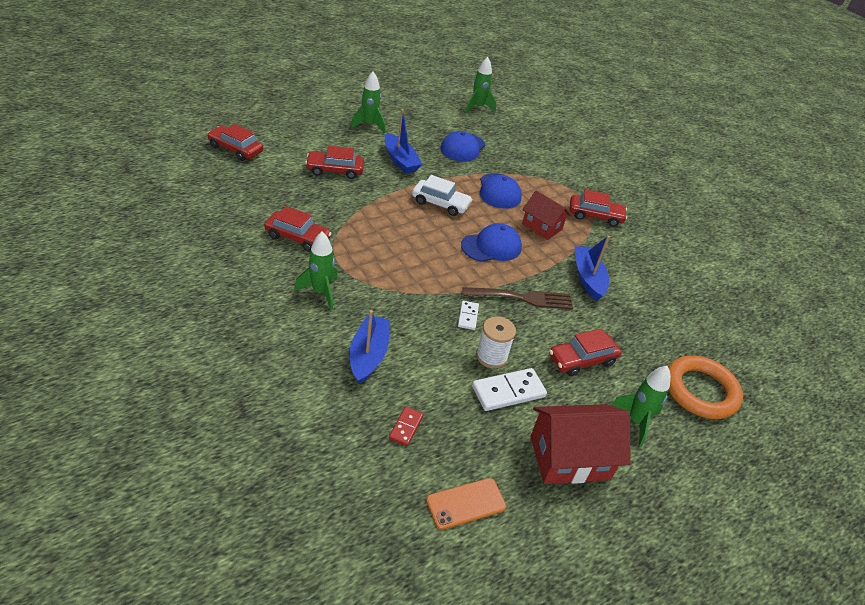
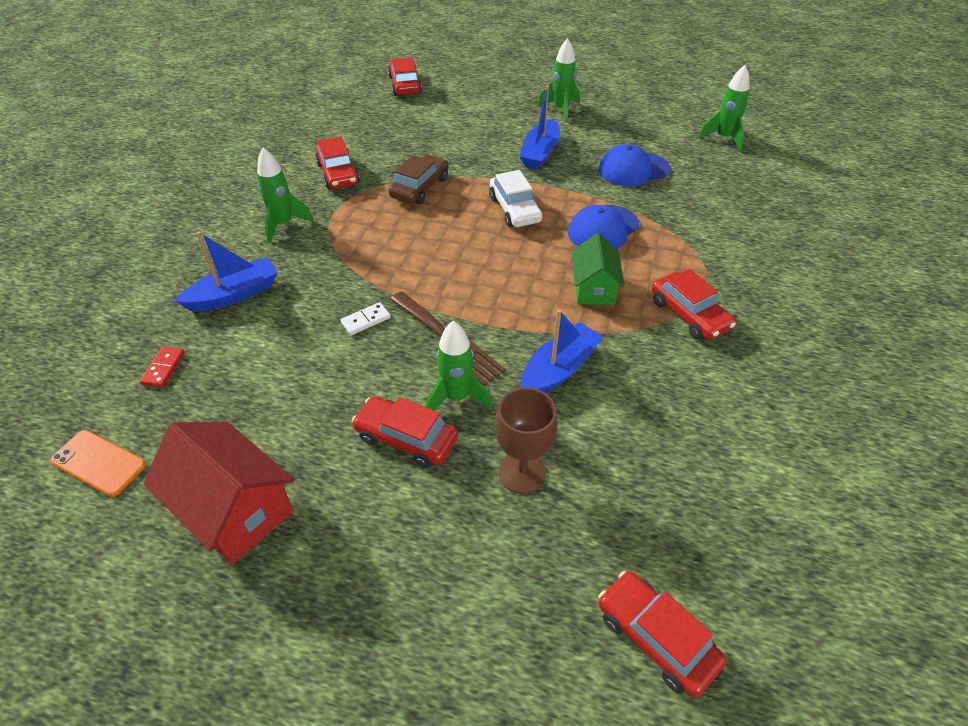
camera: 55 degrees right, 5 degrees up
(335, 170) = (460, 135): red car -> red car (656, 637)
(366, 218) = (420, 187): none -> brown car
(406, 427) = (164, 368): red domino -> red domino turned 60 degrees counterclockwise
(491, 246) = (500, 275): blue cap -> none
(491, 356) = (325, 368): white spool -> none
(508, 391) = (286, 408): white domino -> none
(542, 227) = (594, 288): red house -> green house
(636, 421) = (354, 541): green rocket -> green rocket (457, 398)
(644, 336) = (522, 473): none -> brown goblet
(700, 391) = (487, 583): orange ring -> none

